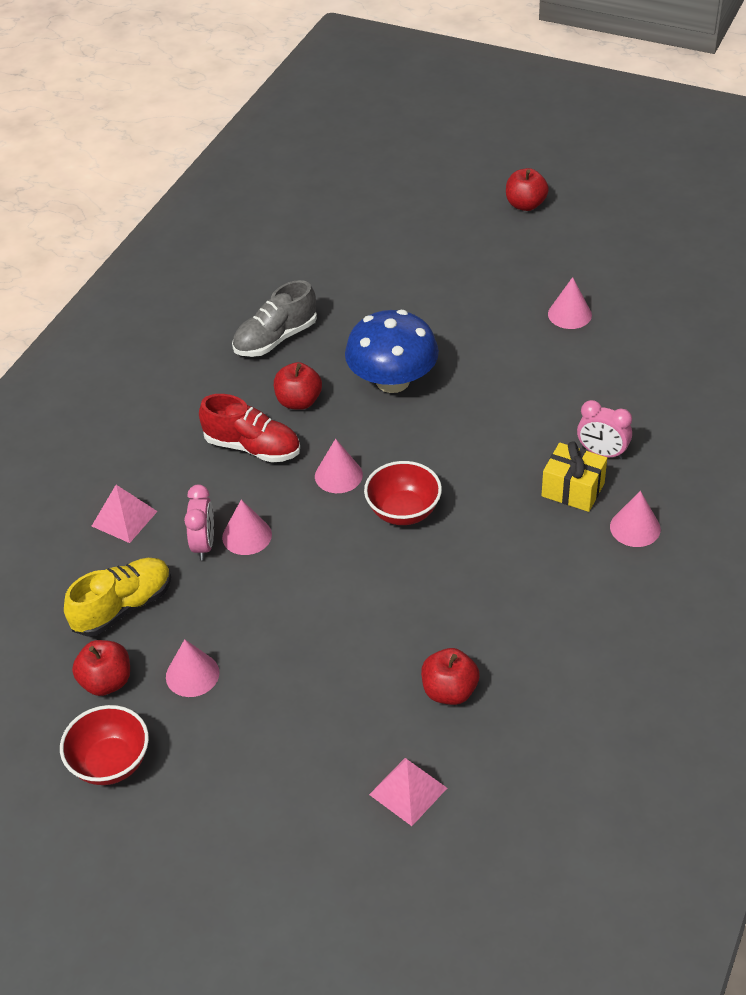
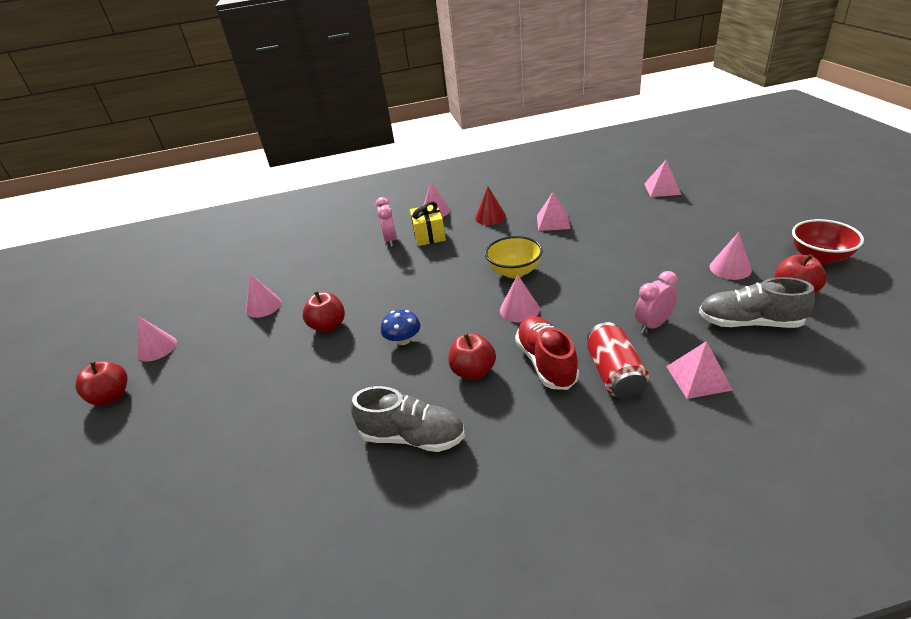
camera: 125 degrees left, 10 degrees down
(123, 607) = (749, 322): yellow shoe -> grey shoe
(189, 476) = (615, 374): none -> red can
(247, 536) = (618, 313): pink cone -> pink cone (157, 348)
(392, 381) = (403, 340): blue mushroom -> blue mushroom, size x0.48
(403, 511) = (514, 272): red bowl -> yellow bowl
(449, 691) = (600, 204): red apple -> red apple (328, 326)
(465, 614) = (553, 222): none -> pink pyramid
(552, 567) = (490, 217): none -> red cone

